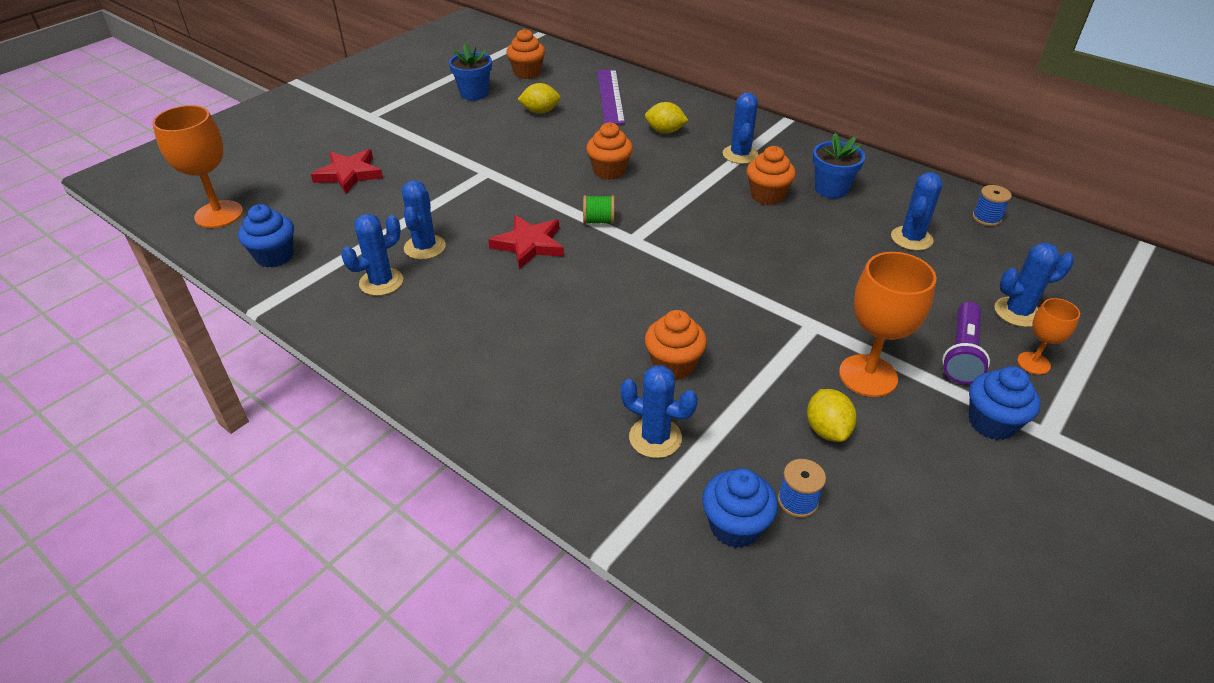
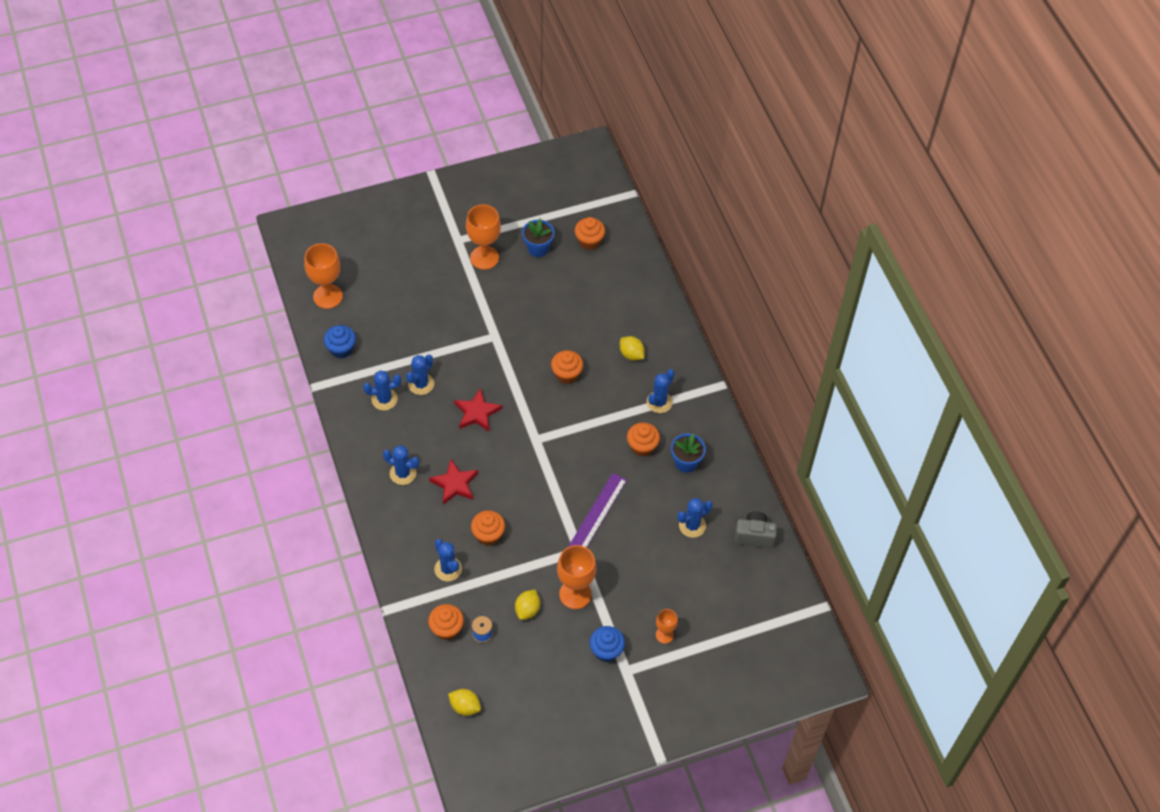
camera: 30 degrees right, 15 degrees up
(349, 174) = (414, 296): red star -> red star (454, 484)
(415, 118) = (484, 257): none -> orange goblet
(540, 112) = (567, 291): yellow lemon -> yellow lemon (465, 706)
(599, 221) = (528, 414): green spool -> none
(610, 96) = (625, 298): purple ruler -> purple ruler (598, 513)
(735, 526) = (446, 629): blue cupcake -> orange cupcake
(961, 353) = (635, 609): purple flashlight -> none
(986, 218) = (754, 536): blue spool -> grey camera
(1017, 312) = (693, 604): blue cactus -> blue cactus (403, 473)

